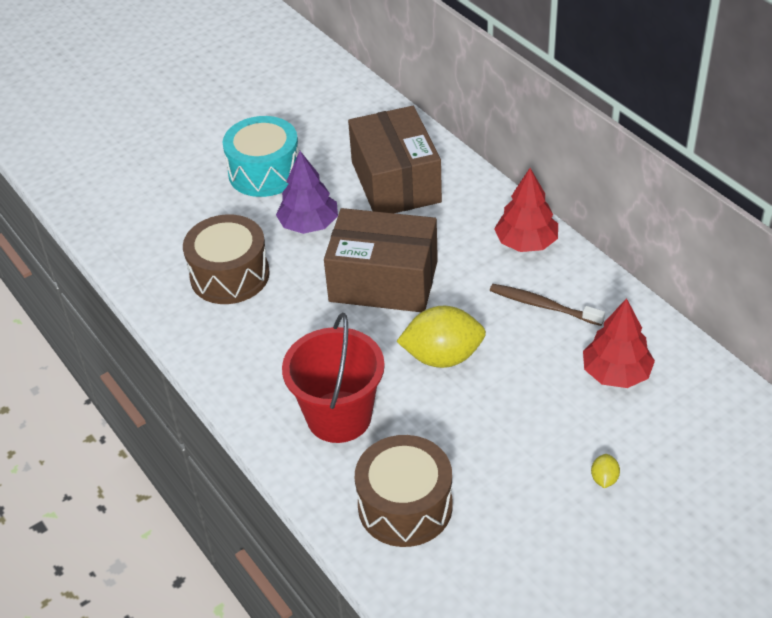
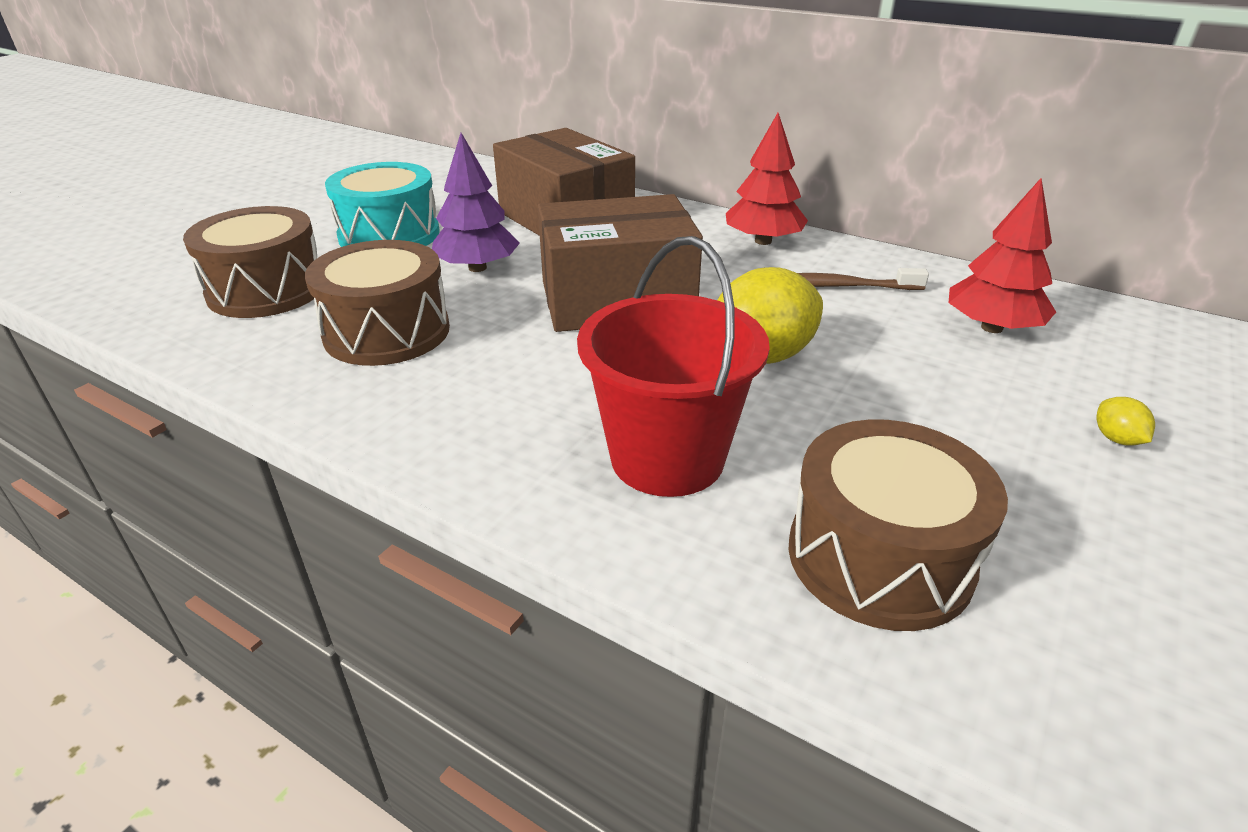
camera: 25 degrees left, 10 degrees down
(171, 216) = (267, 290): none -> brown drum

